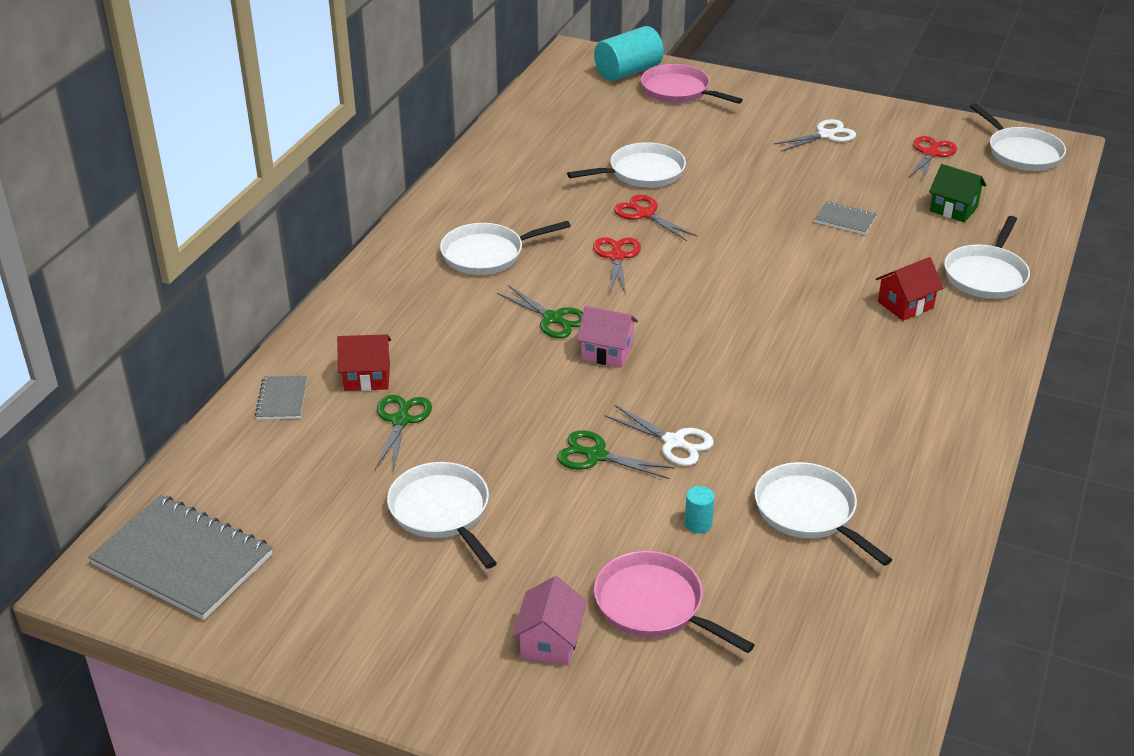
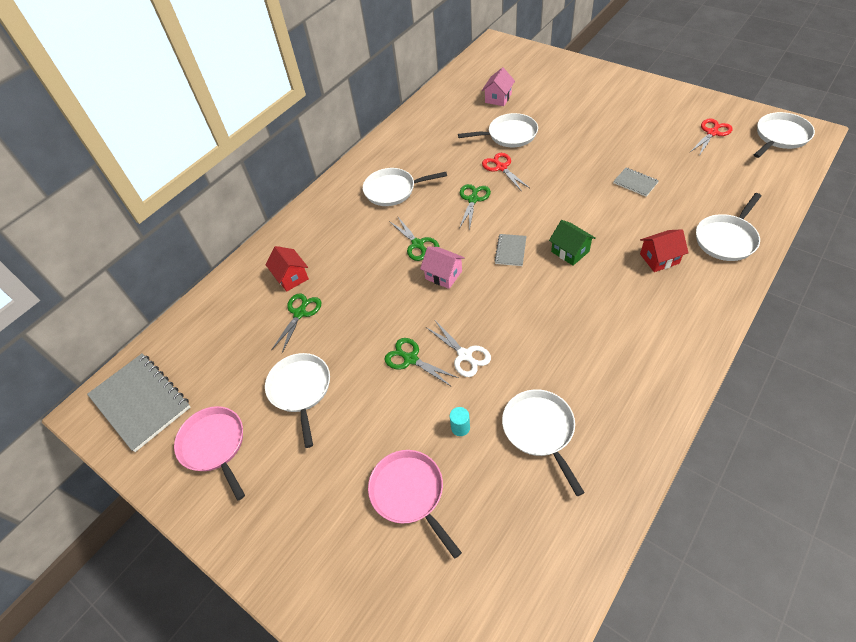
camera: 20 degrees right, 15 degrees up
(282, 399) = (237, 288): grey notebook -> grey notebook (510, 251)
(367, 377) = (291, 277): red house -> red house turned 45 degrees clockwise
(550, 642) = (332, 511): pink house -> pink house (498, 98)
(617, 257) = (473, 199): red scissors -> green scissors
(628, 71) = (523, 57): turquoise cylinder -> none
(678, 91) = (551, 73): pink pan -> pink pan (214, 445)
(826, 135) = (641, 113): white scissors -> none
(953, 209) = (716, 180): green house -> green house (570, 251)
(1022, 153) = (780, 136): white pan -> white pan turned 120 degrees counterclockwise

